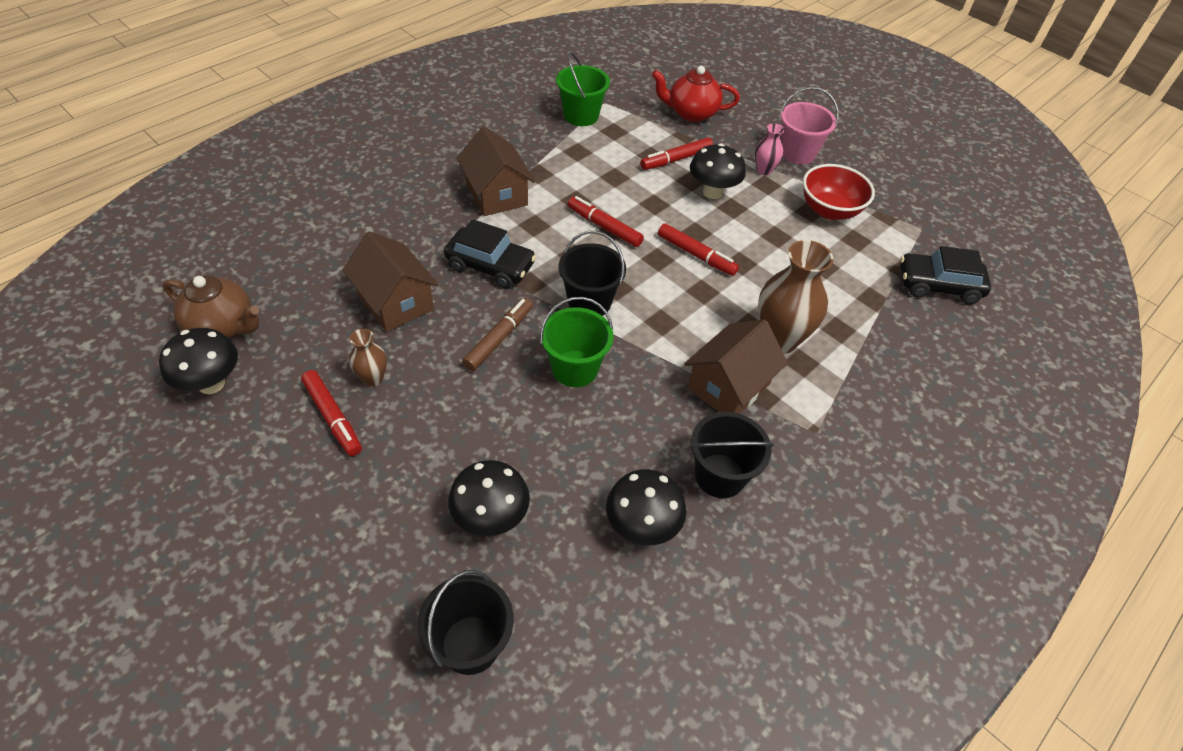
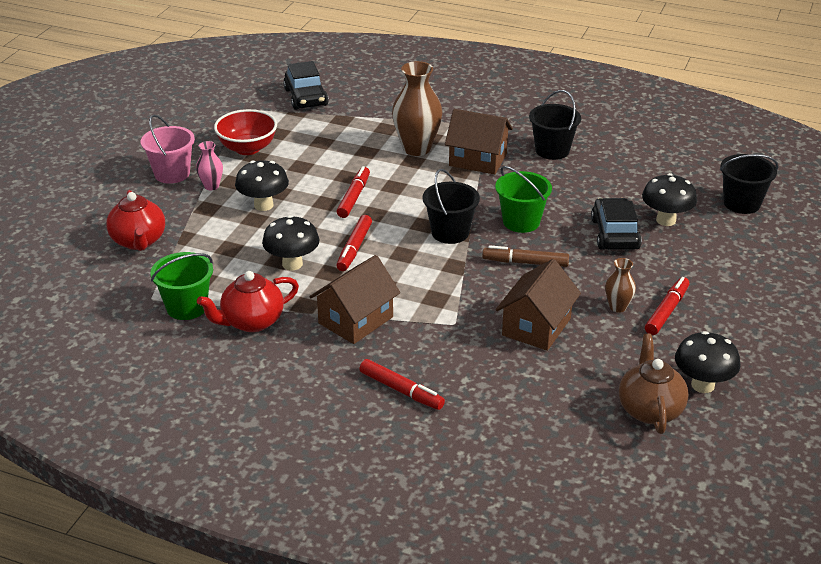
camera: 110 degrees left, 15 degrees down
(490, 266) = (452, 292): black car -> black car (615, 234)
(537, 141) = (251, 322): none -> red teapot
(642, 526) = (614, 168): black mushroom -> black mushroom (292, 264)
(676, 159) = (226, 233): red marker -> red marker (401, 390)

